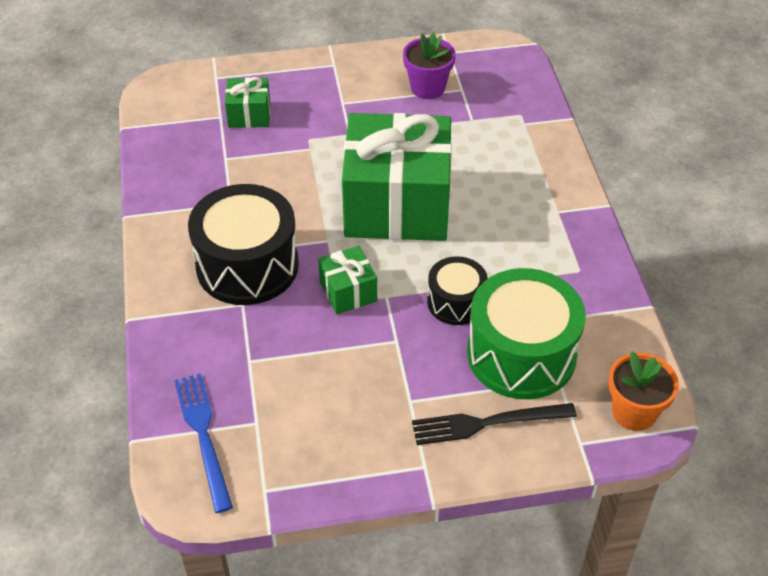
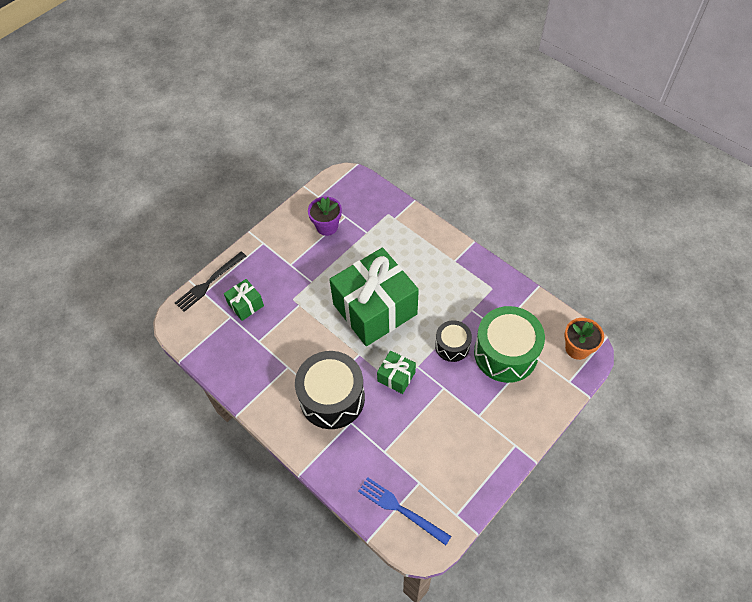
camera: 35 degrees left, 10 degrees up
(487, 423) = (522, 401): black fork -> black fork (209, 282)

